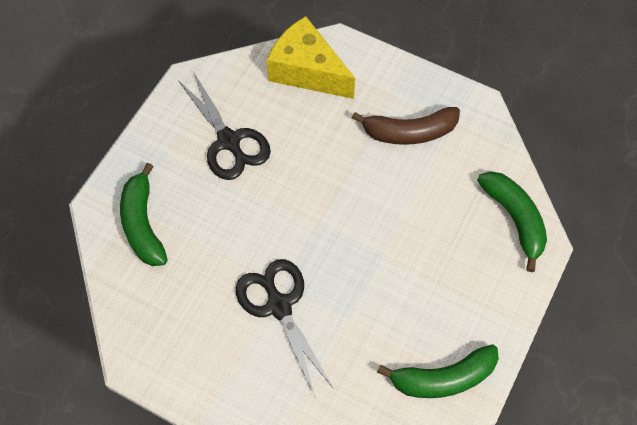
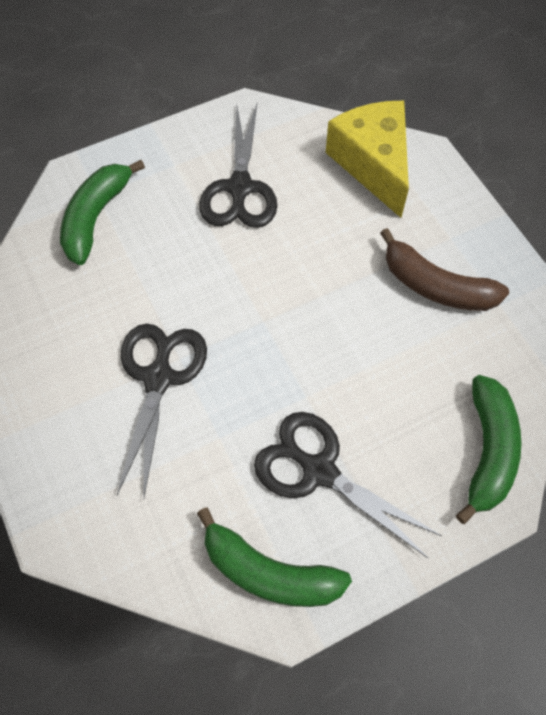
camera: 35 degrees right, 0 degrees up
(426, 297) = (319, 471): none -> black scissors

